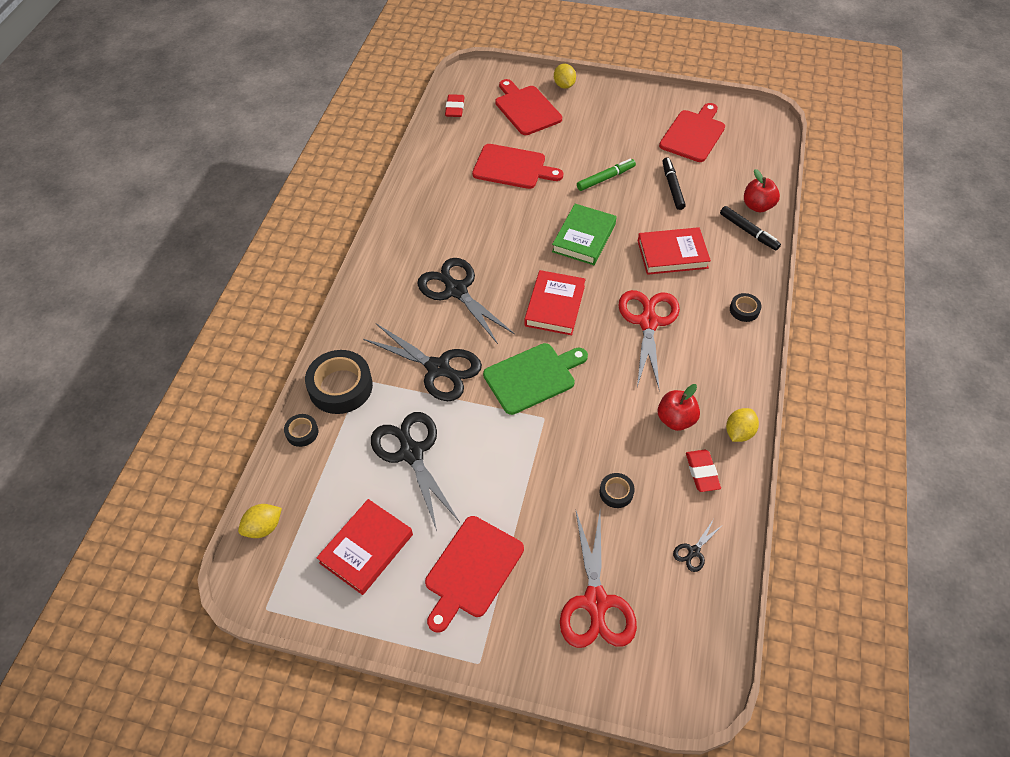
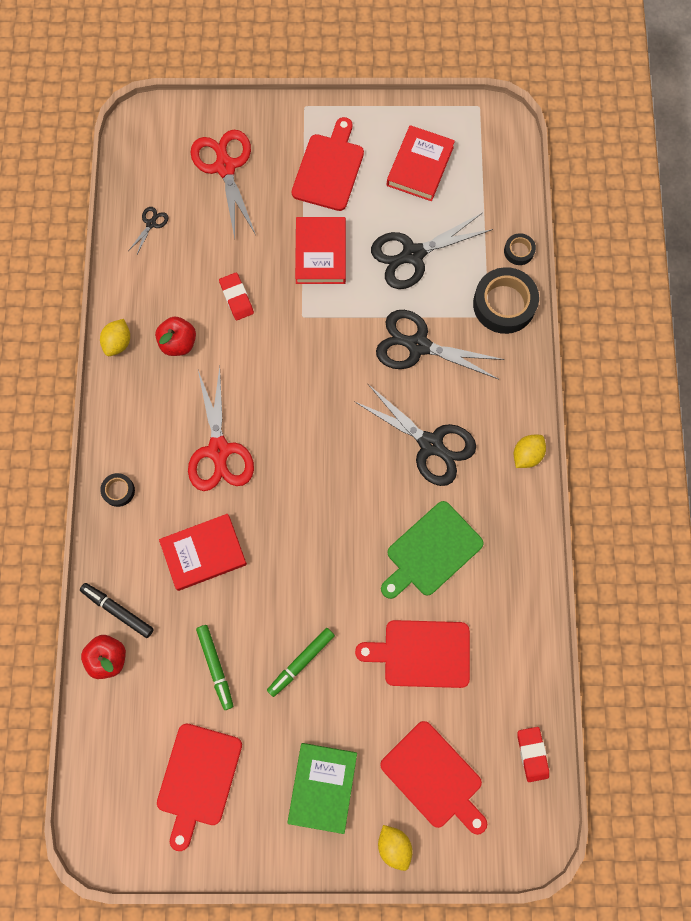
camera: 165 degrees right, 20 degrees up
(263, 527) = (511, 163): yellow lemon -> yellow lemon (526, 455)
(411, 453) = (413, 254): black scissors -> black scissors turned 105 degrees clockwise
(533, 377) = (323, 357): green cutting board -> green cutting board (431, 551)
(554, 306) = (321, 449): red book -> red book (321, 253)
(584, 238) = (309, 554): green book -> green book (322, 787)
(616, 492) = (223, 259): black tape -> none
(672, 187) = (215, 667): black marker -> green marker
(702, 472) = (149, 295): red eraser -> red eraser (236, 298)

